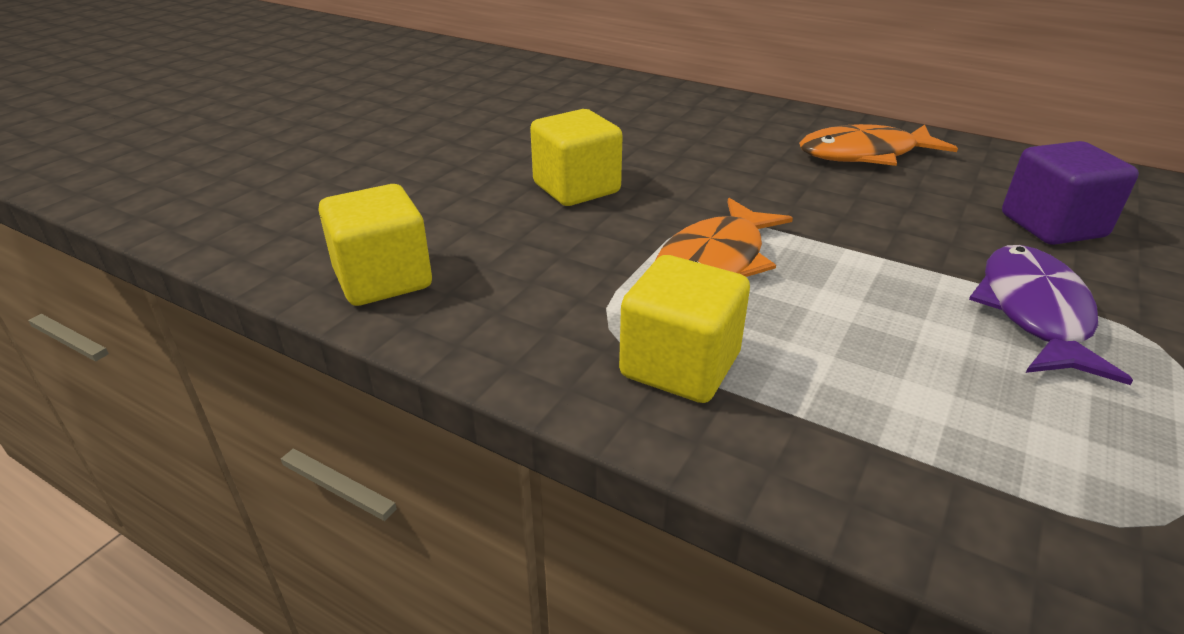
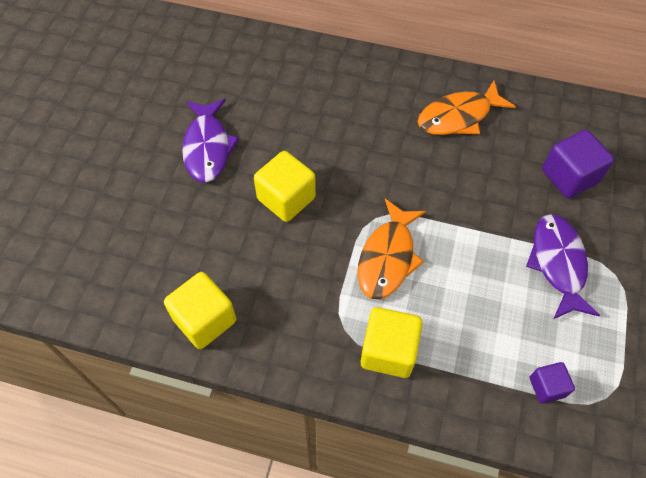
camera: 15 degrees left, 25 degrees up
(491, 137) = (207, 147): none -> purple fish
(1013, 476) = (547, 387): none -> purple cube

